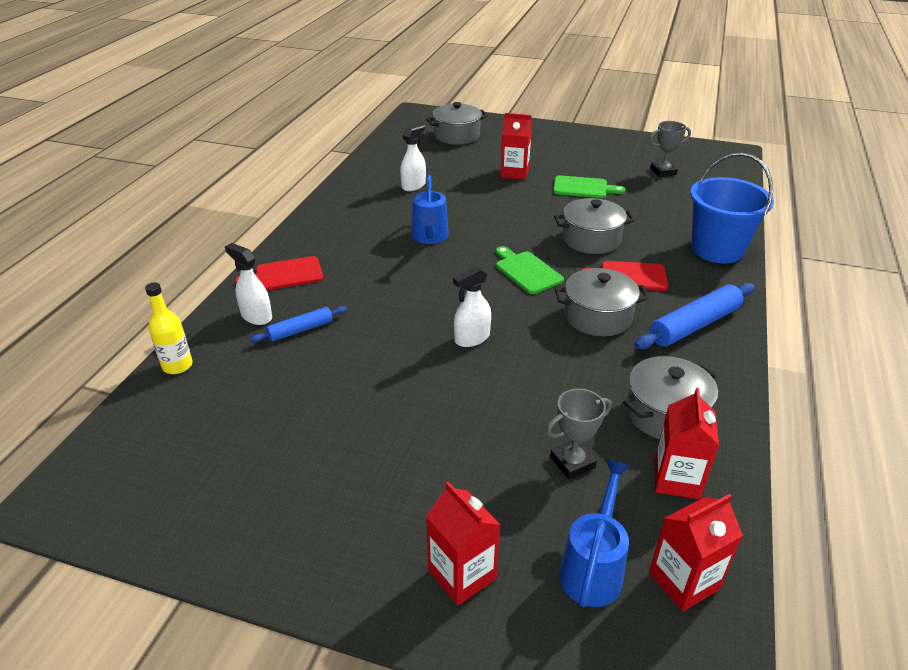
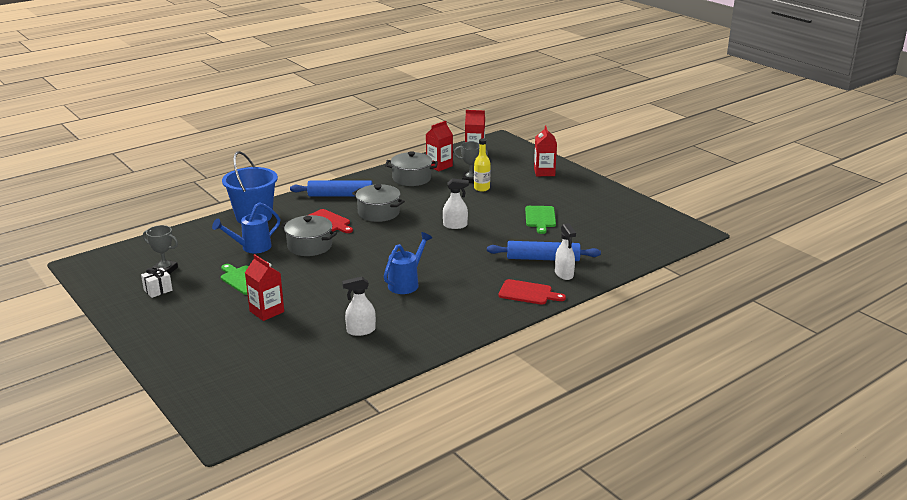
camera: 145 degrees left, 10 degrees down
(177, 366) = (623, 264): yellow bottle -> yellow bottle (481, 188)
(300, 330) = (543, 259): blue rolling pin -> blue rolling pin, size x1.70
(457, 135) = (241, 375): grey pot -> none
(527, 271) = (378, 243): green cutting board -> green cutting board (540, 218)
(593, 568) = (499, 161): blue watering can -> blue watering can (252, 247)
(630, 157) = (158, 290): none -> white gift

